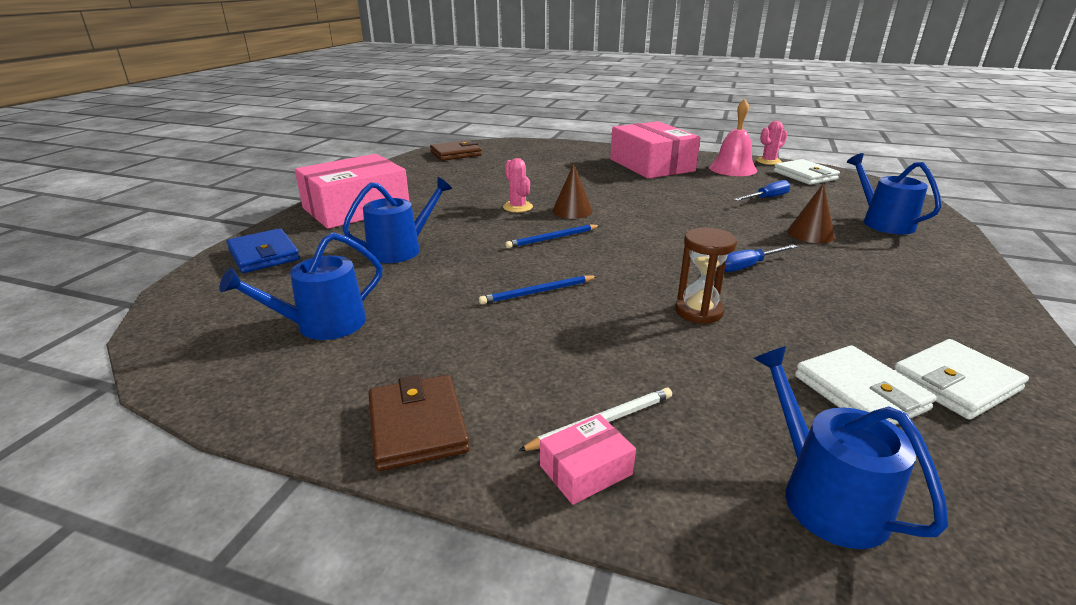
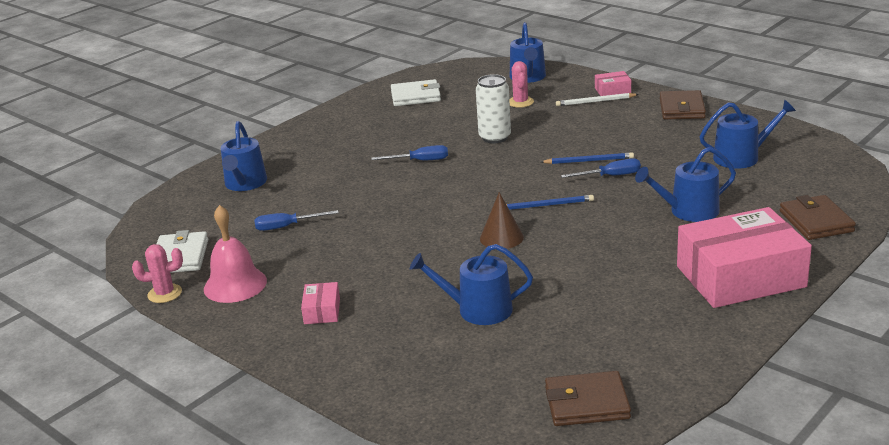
camera: 155 degrees left, 0 degrees up
(264, 255) = (816, 221): blue wallet -> brown wallet
(499, 276) = (610, 176): none -> blue screwdriver
(517, 207) = (555, 252): pink cactus -> pink cactus (520, 102)
(549, 175) = (478, 309): none -> blue watering can
(651, 165) = (322, 311): pink box -> pink box, size x0.41
(698, 311) = (495, 137): brown hourglass -> white can
(810, 234) = (325, 181): brown cone -> none
(860, 393) = (465, 98): white wallet -> none

